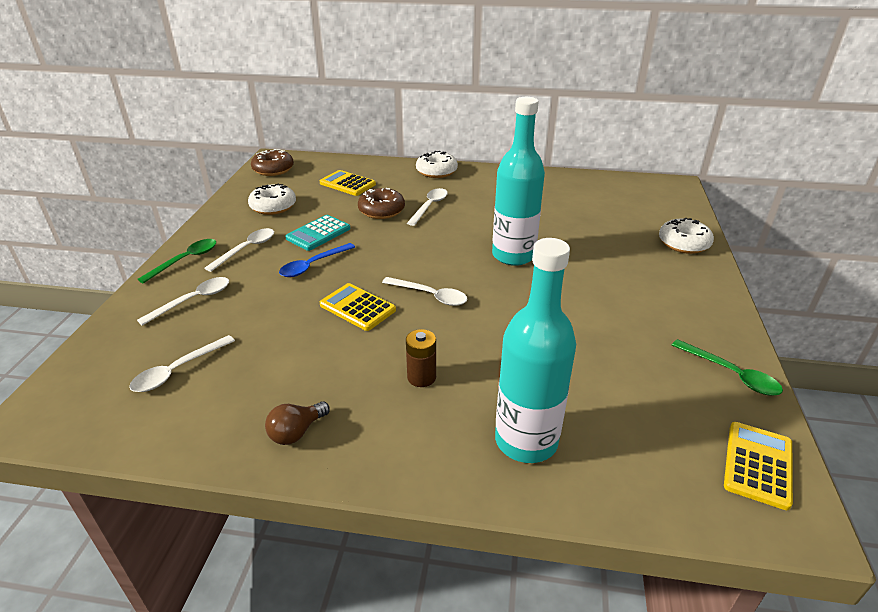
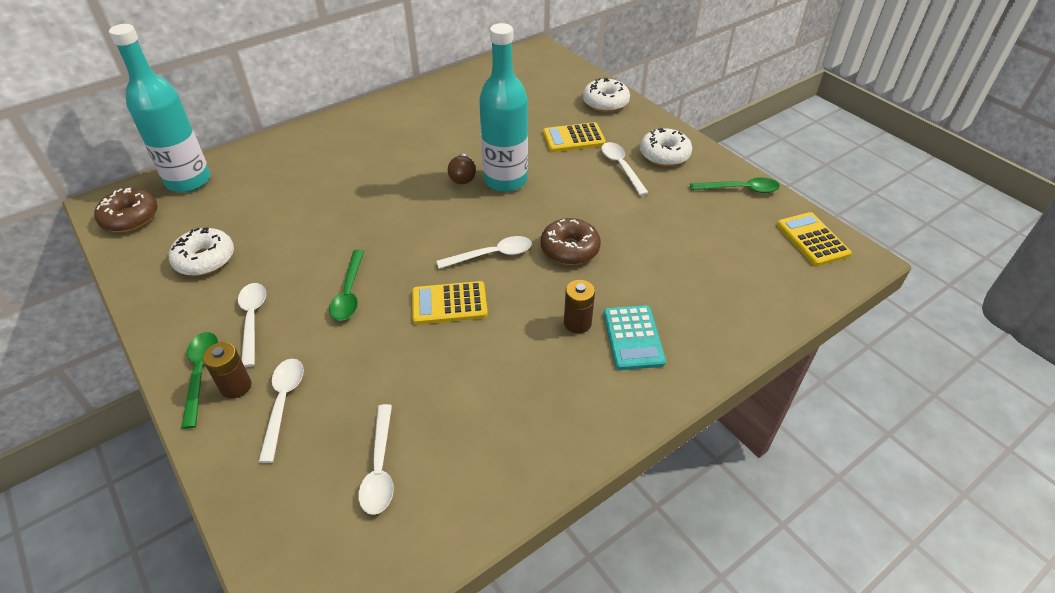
camera: 45 degrees left, 10 degrees up
(188, 277) = (236, 386): none -> brown battery
(296, 432) = (553, 430): brown light bulb -> brown light bulb (462, 177)
(313, 265) = (349, 293): blue spoon -> green spoon
(318, 233) = (303, 259): turquoise calculator -> turquoise calculator (633, 338)
(347, 184) = (250, 190): yellow calculator -> yellow calculator (573, 138)
(381, 210) = (331, 200): brown donut -> brown donut (570, 249)
(429, 206) = (371, 172): white spoon -> white spoon (621, 167)
(436, 171) = (324, 130): white donut -> white donut (664, 155)
(526, 441) = (695, 316): turquoise bottle -> turquoise bottle (188, 181)

